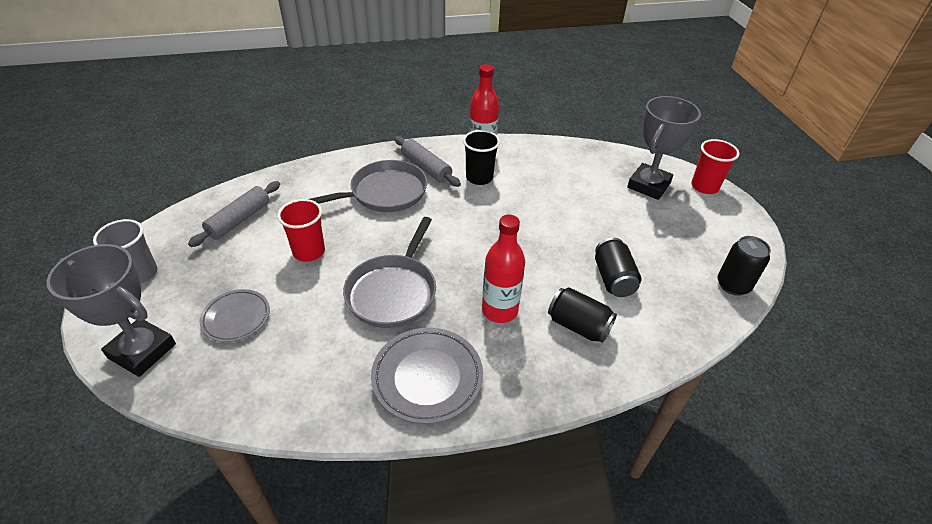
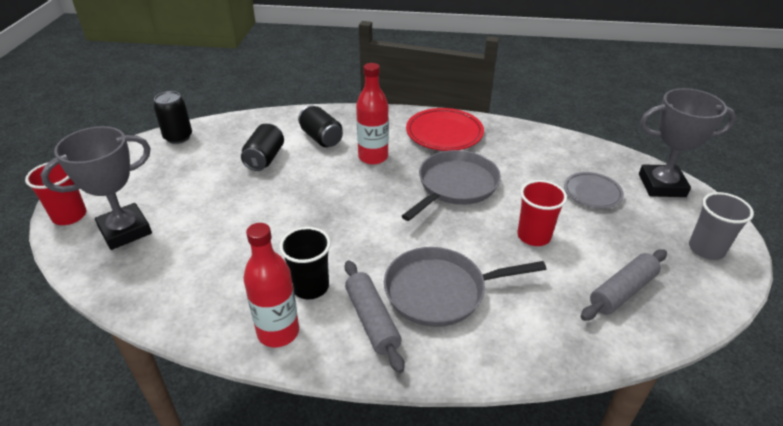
camera: 160 degrees left, 5 degrees down
(142, 351) = (661, 185): grey trophy -> grey trophy turned 45 degrees counterclockwise
(427, 377) = (444, 133): grey plate -> red plate

